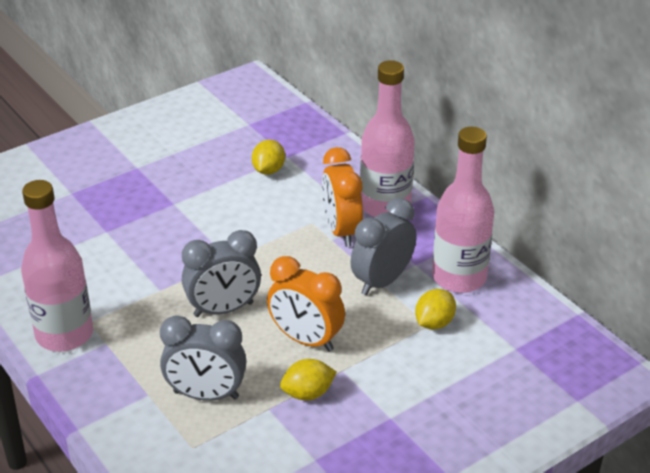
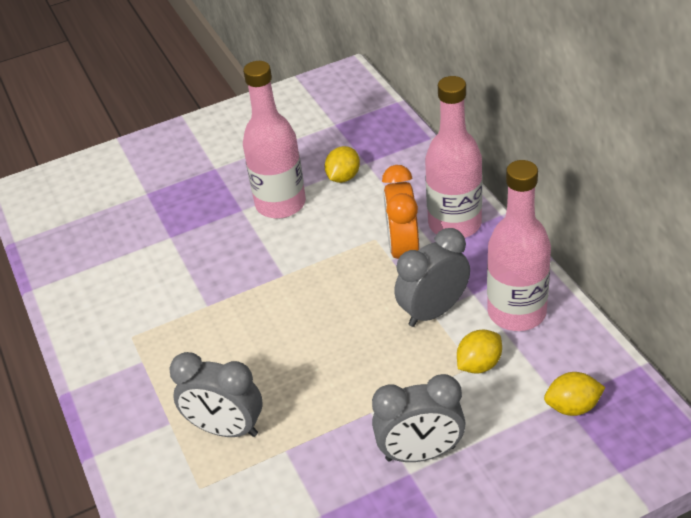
camera: 15 degrees right, 5 degrees up
(64, 334) = (105, 349): pink bottle -> pink bottle (280, 204)
(223, 309) = (264, 332): grey clock -> grey clock (420, 453)
(306, 339) = (340, 373): orange clock -> none
(308, 393) = (329, 436): yellow lemon -> yellow lemon (572, 407)

